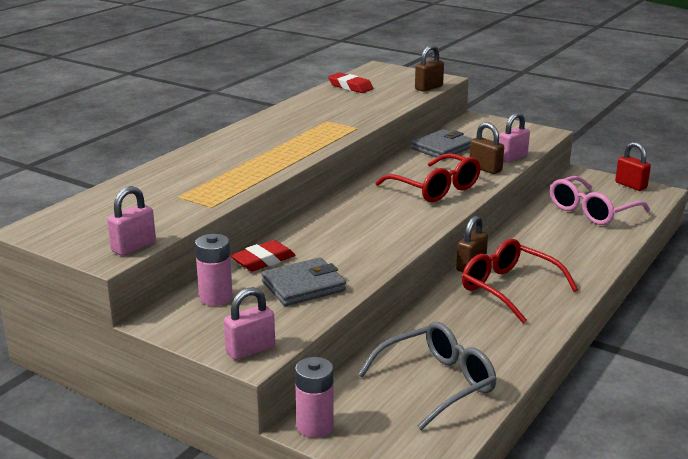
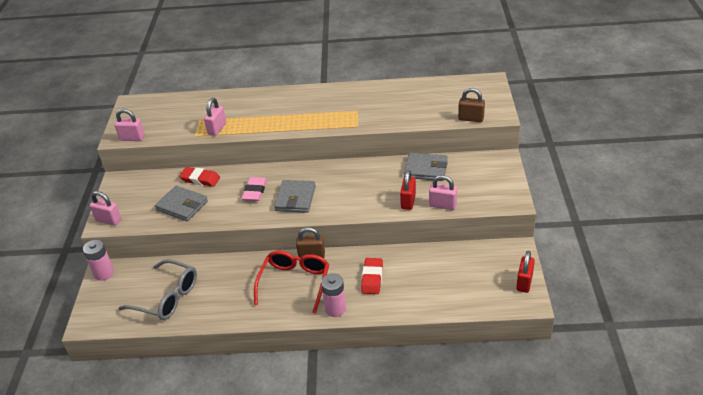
camera: 60 degrees right, 15 degrees up
(216, 297) = (150, 185): pink battery -> pink battery (335, 309)
(222, 191) = (217, 129): none -> pink padlock
(347, 234) = (255, 191): none -> pink eraser
(350, 87) = (433, 89): red eraser -> red eraser (372, 278)
(397, 217) = (295, 198): none -> grey wallet
(435, 188) = (352, 195): red glasses -> none
(485, 169) = (408, 201): brown padlock -> red padlock
(592, 211) = (452, 278): pink glasses -> none

